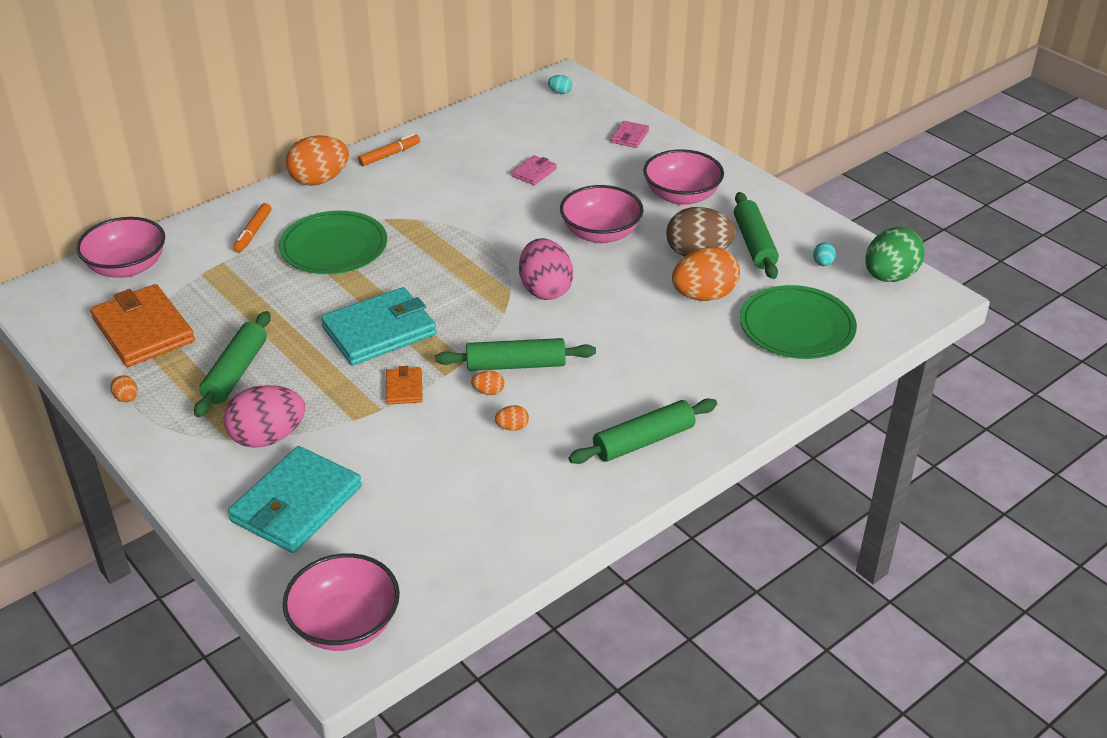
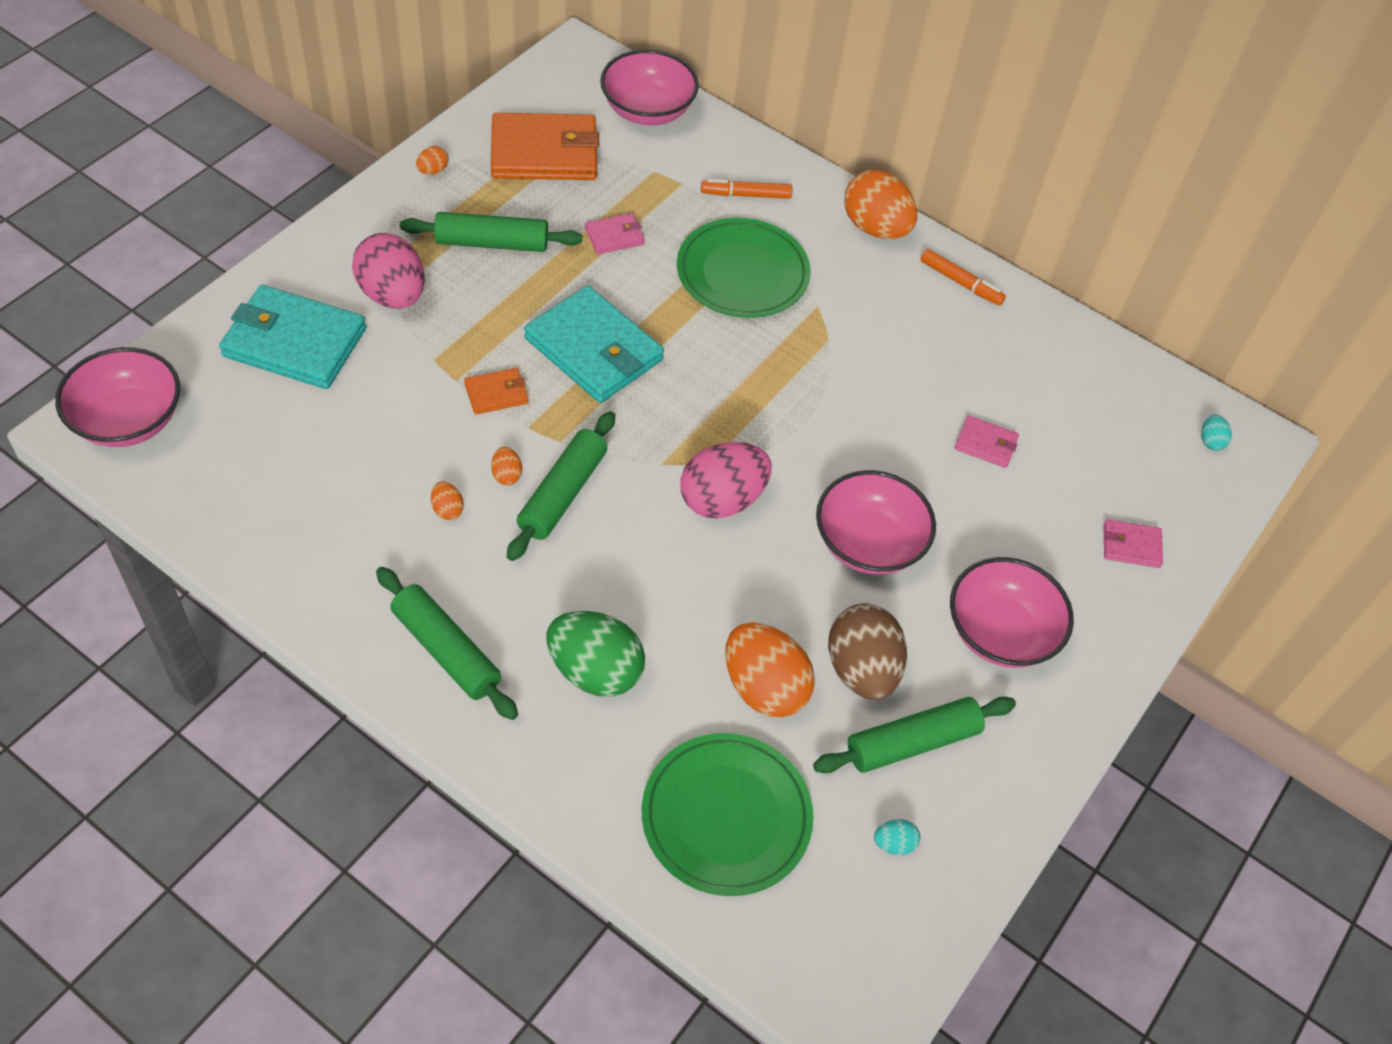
camera: 70 degrees right, 15 degrees up
(143, 330) = (544, 152): orange wallet -> orange wallet turned 45 degrees clockwise
(263, 304) = (614, 236): none -> pink wallet
(515, 365) = (562, 493): green rolling pin -> green rolling pin turned 45 degrees clockwise
(889, 277) = (891, 946): green egg -> green egg (595, 671)

